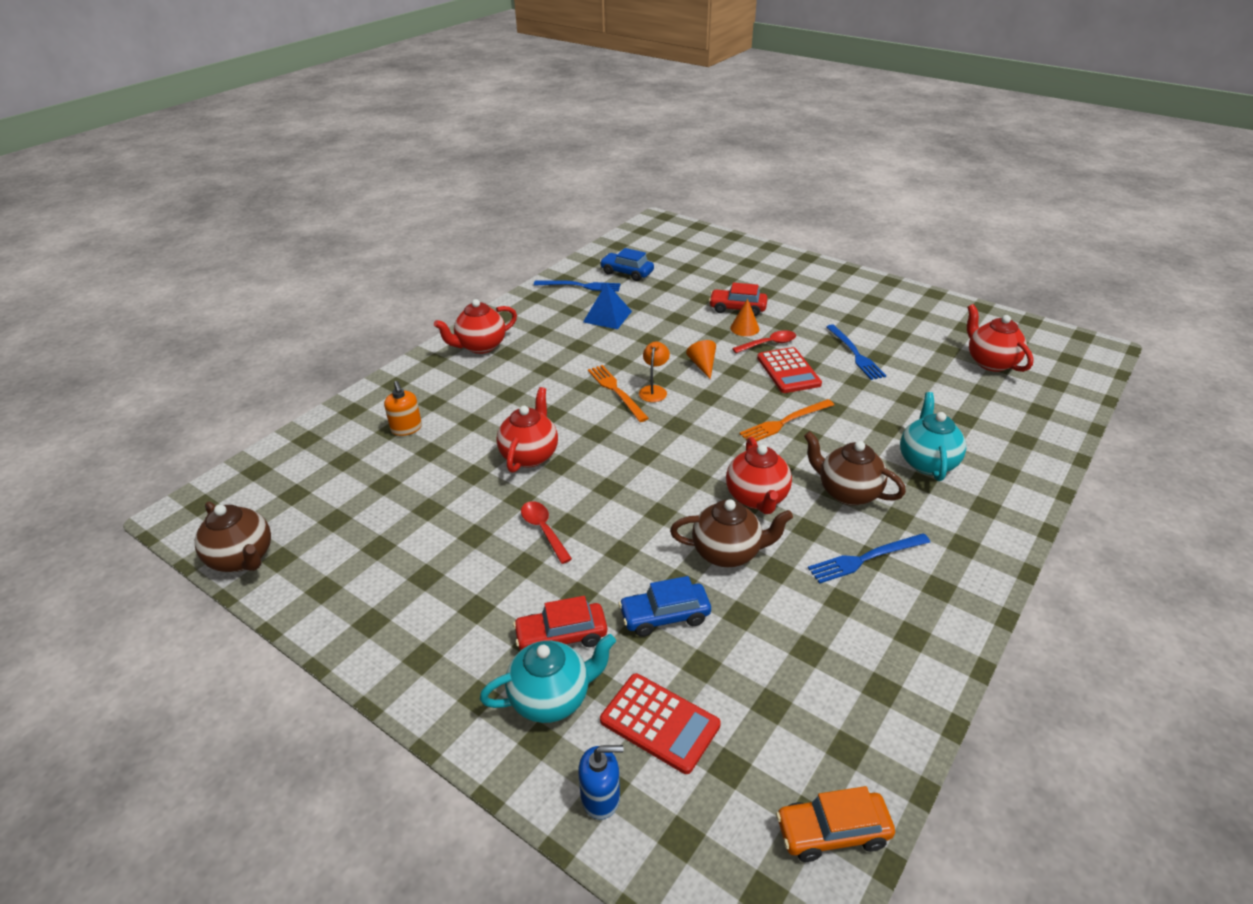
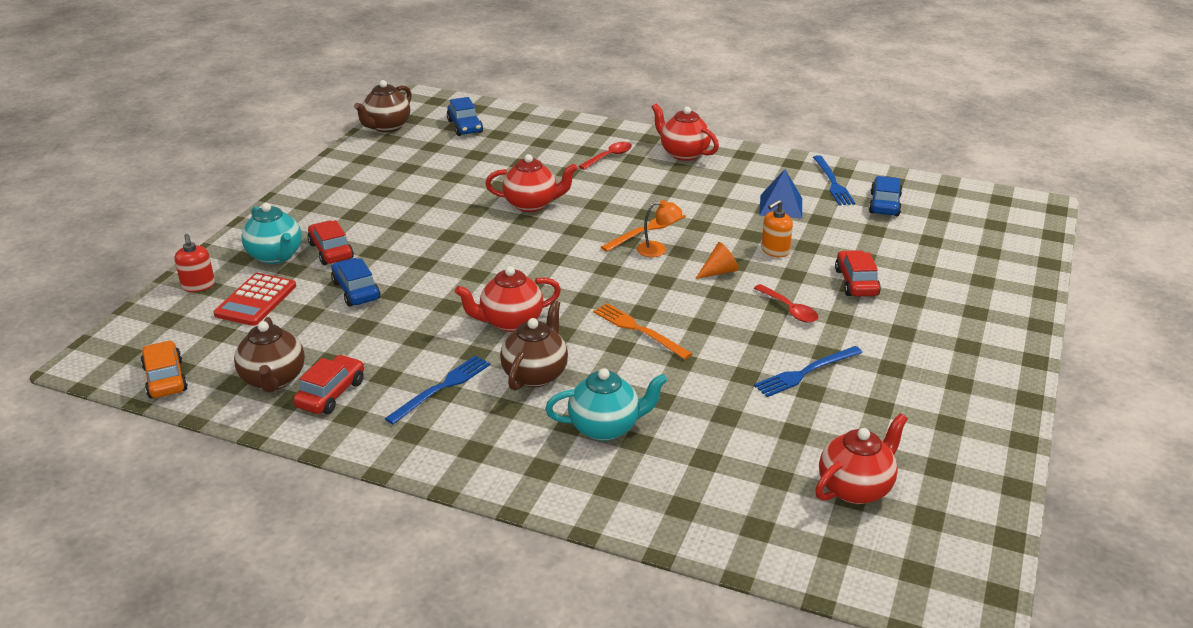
camera: 75 degrees right, 5 degrees down
(302, 485) = (465, 126): none -> blue car
(406, 428) = (546, 148): orange soap dispenser -> orange soap dispenser (775, 251)
(543, 530) = (440, 226): red spoon -> red spoon (609, 157)
(601, 797) = (198, 286): blue soap dispenser -> red soap dispenser
(727, 553) = (433, 313): brown teapot -> brown teapot (273, 380)
(744, 328) = (813, 291): orange cone -> none
(788, 371) = (739, 326): red calculator -> none
(865, 558) = (442, 388): blue fork -> blue fork turned 75 degrees clockwise
(872, 650) = (331, 394): none -> red car

